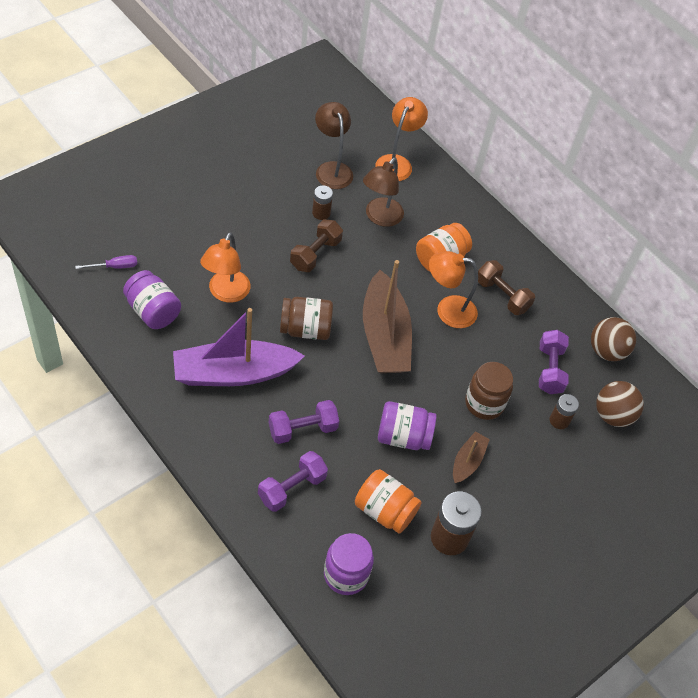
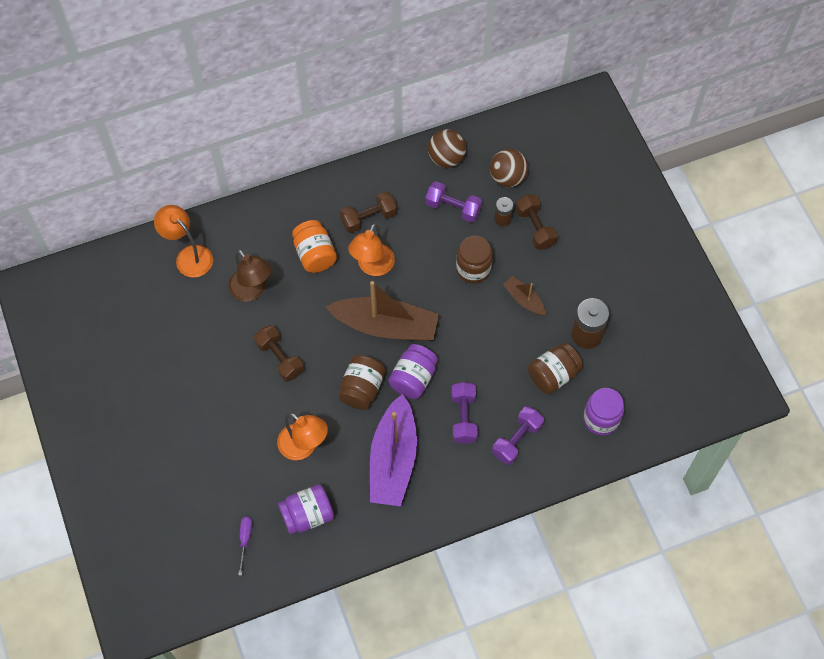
camera: 65 degrees left, 10 degrees up
(292, 488) = (517, 440): purple dumbbell -> purple dumbbell turned 60 degrees clockwise
(321, 213) = (232, 340): brown battery -> none
(332, 169) = (179, 316): brown lamp -> none
(384, 511) = (553, 375): orange jar -> brown jar
(403, 437) = (489, 341): purple jar -> purple jar (413, 378)
(563, 455) = (535, 228): none -> brown dumbbell

